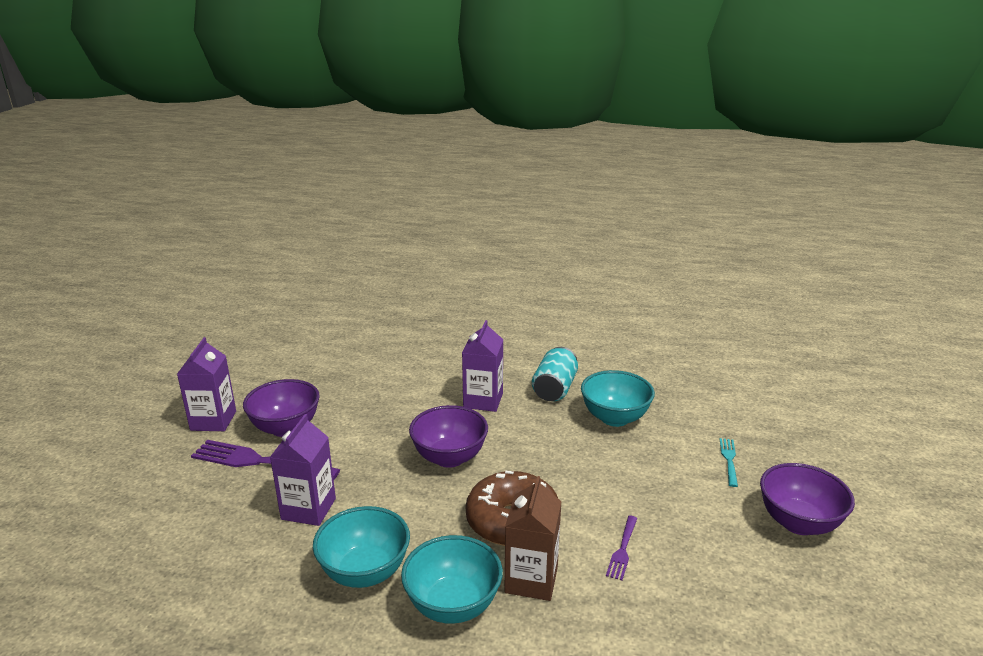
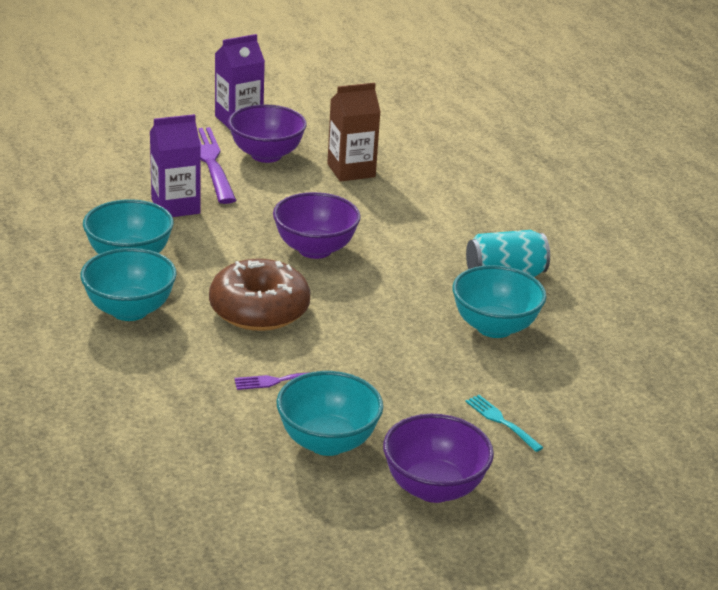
camera: 55 degrees right, 5 degrees up
(483, 400) = (429, 239): purple carton -> none
(531, 579) = (193, 340): brown carton -> brown carton (351, 170)
(720, 555) = (327, 442): none -> turquoise bowl
(729, 460) = (501, 421): turquoise fork -> turquoise fork turned 105 degrees counterclockwise

